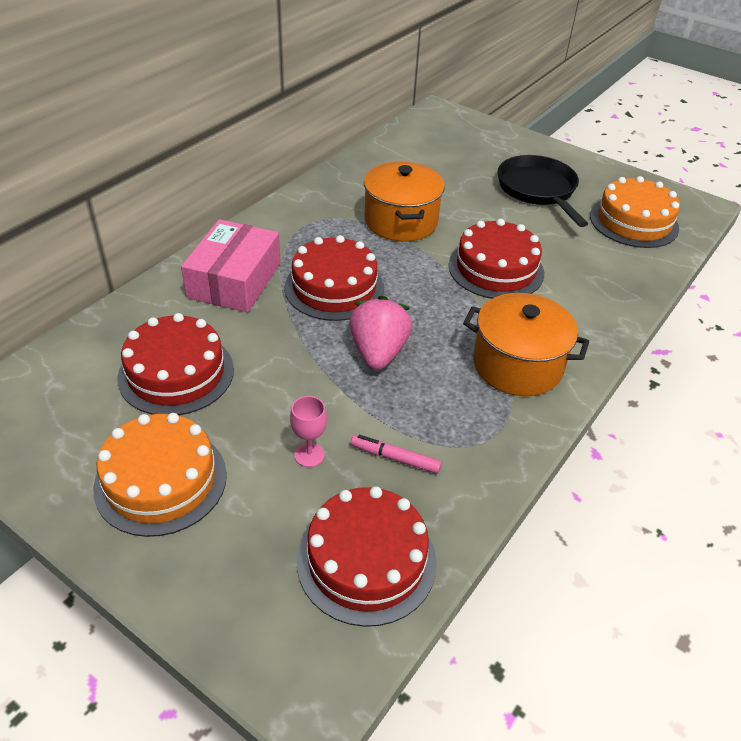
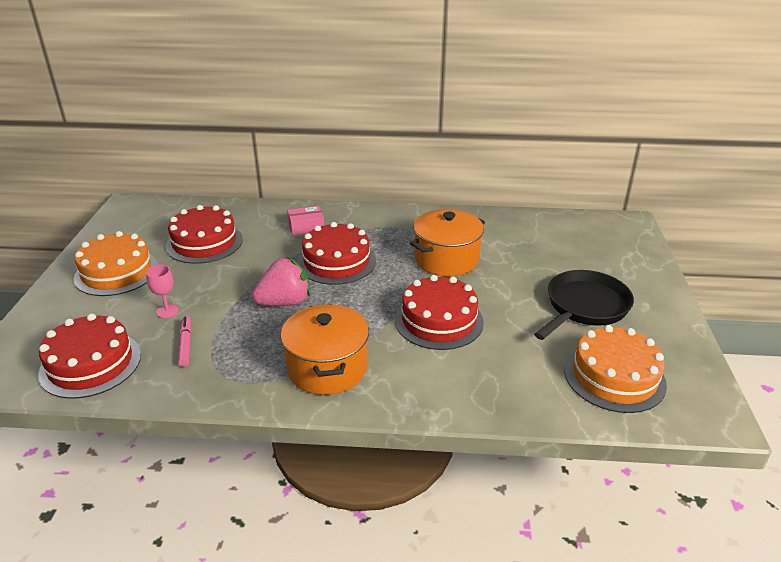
camera: 60 degrees right, 10 degrees down
(234, 280) = (306, 226): pink box -> pink box, size x0.53

